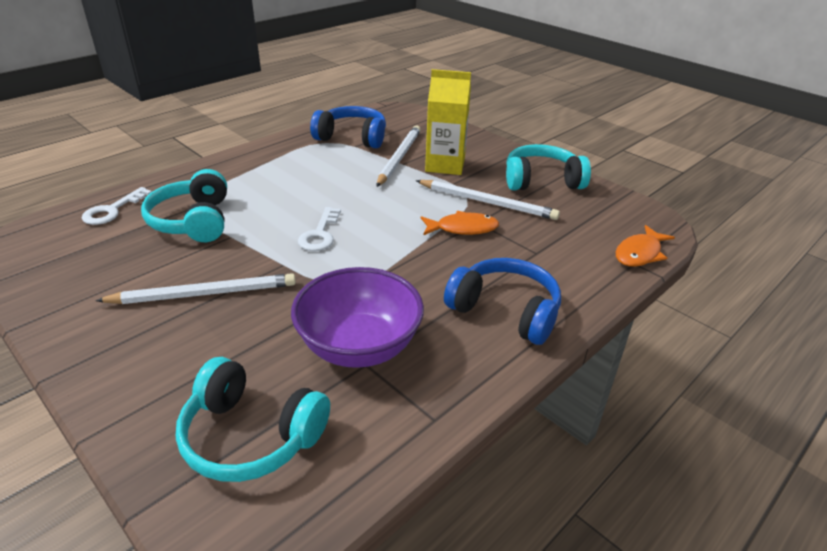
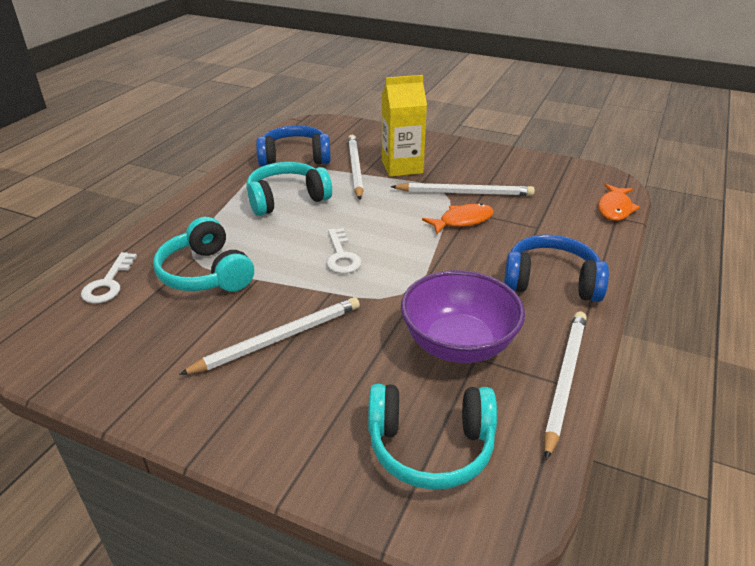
camera: 20 degrees left, 0 degrees up
(437, 414) = (564, 380): none -> white pencil
(541, 180) = (494, 164): turquoise headphones -> turquoise headphones (287, 199)

